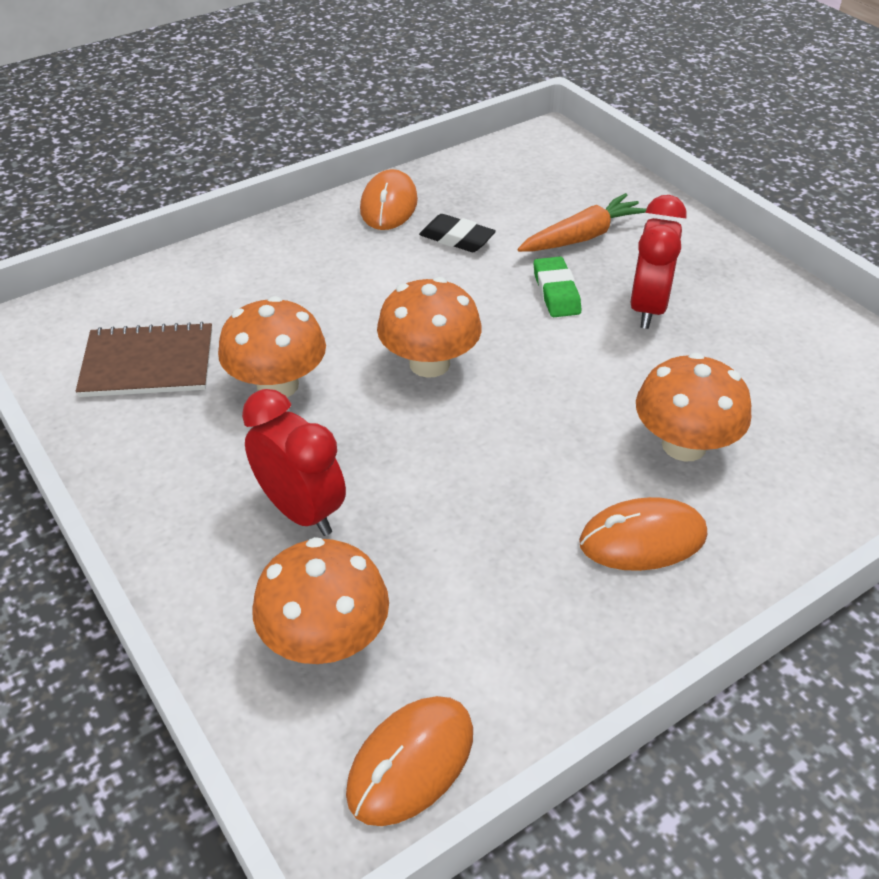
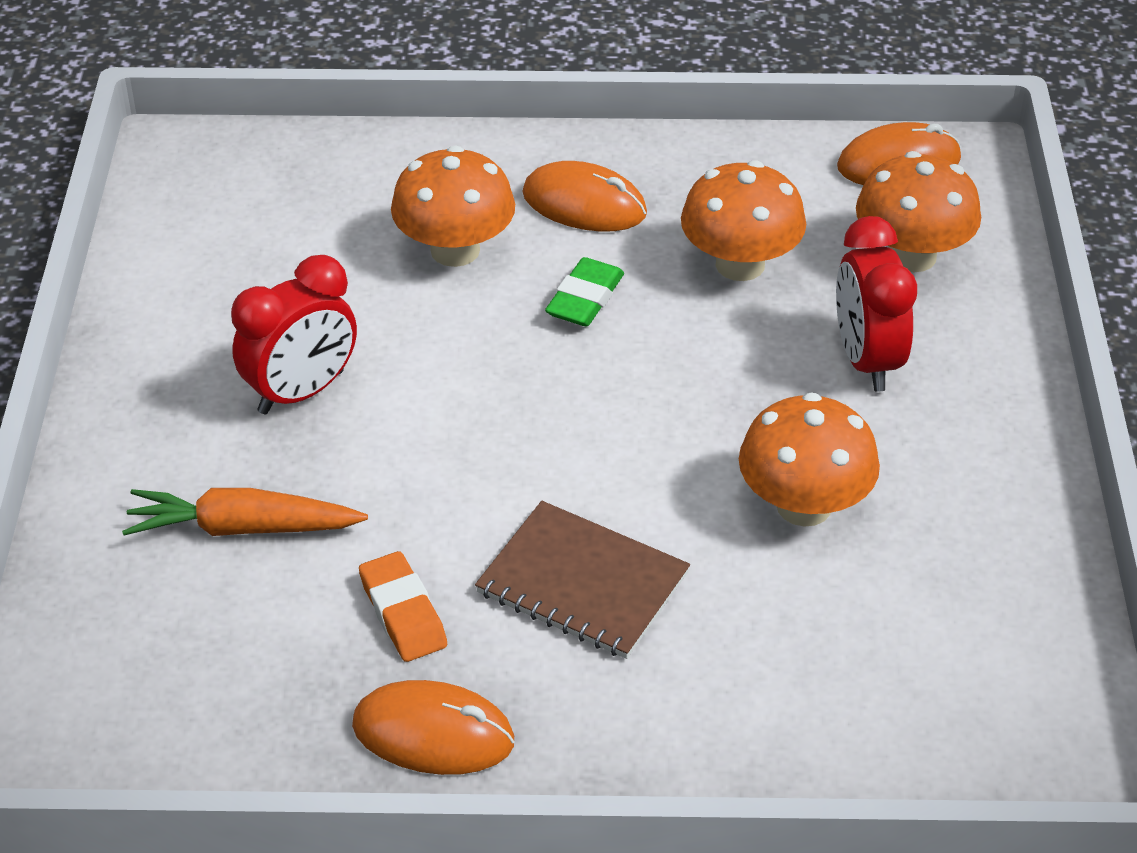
camera: 145 degrees left, 0 degrees up
(148, 363) = (944, 614): brown notebook -> brown notebook (582, 583)
(388, 205) = (433, 733): orange mouse -> orange mouse turned 60 degrees clockwise
(429, 363) = (612, 448): orange mushroom -> orange mushroom (740, 264)
(457, 239) = (403, 613): black eraser -> orange eraser
(556, 292) = (374, 465): green eraser -> green eraser (585, 299)

